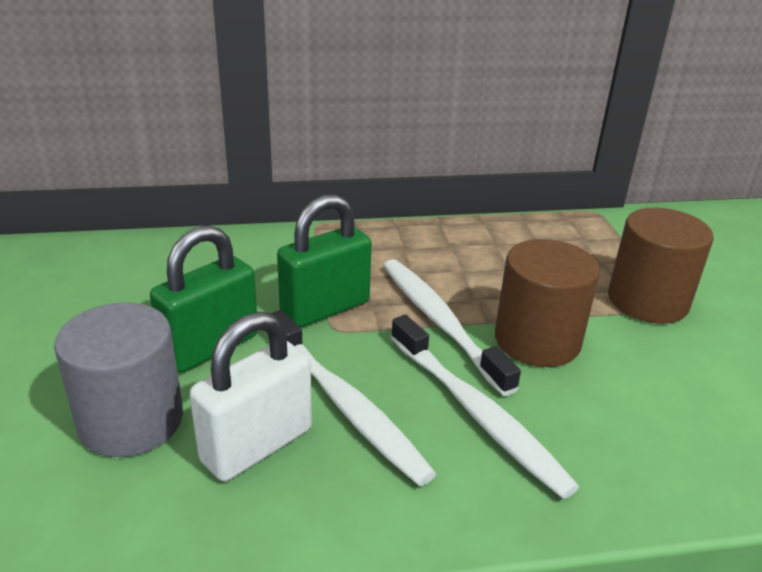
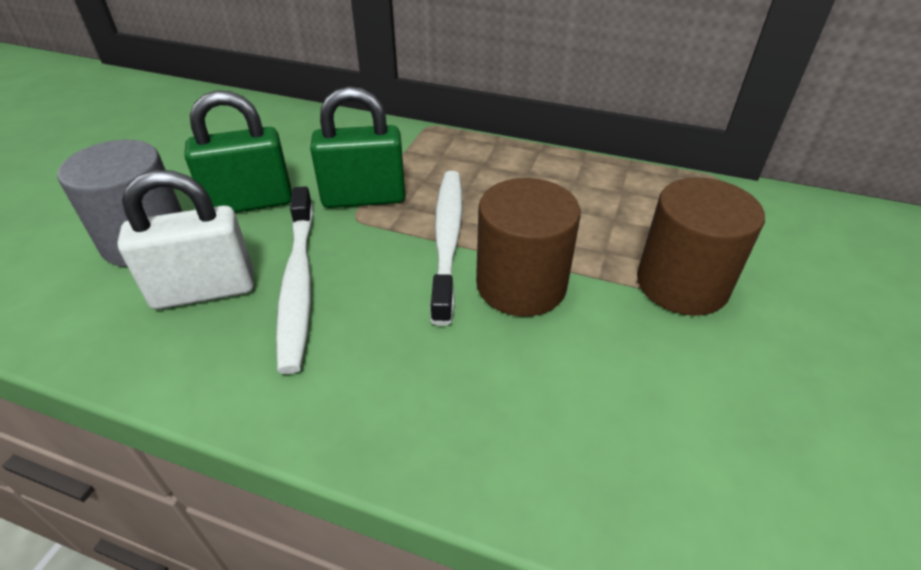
camera: 30 degrees right, 10 degrees up
(476, 412) = (396, 330): white toothbrush -> none

